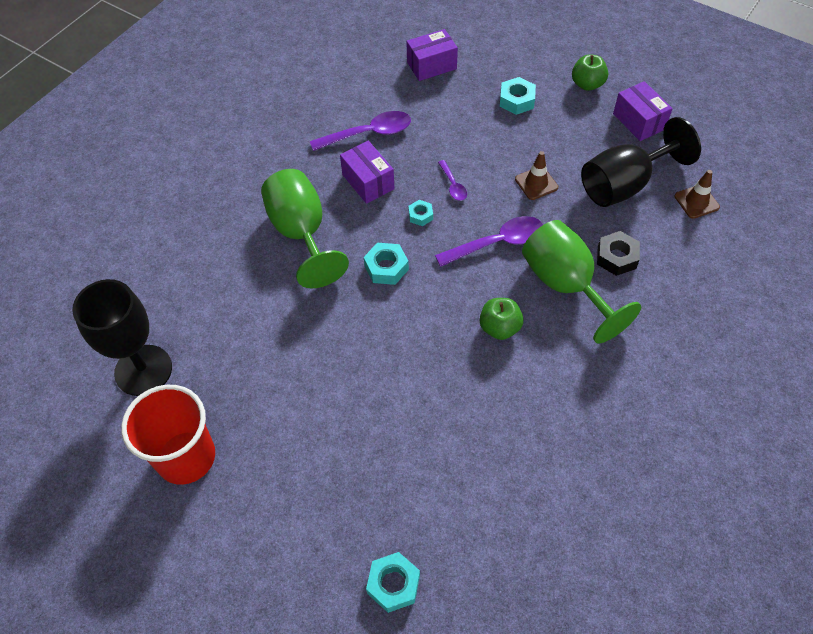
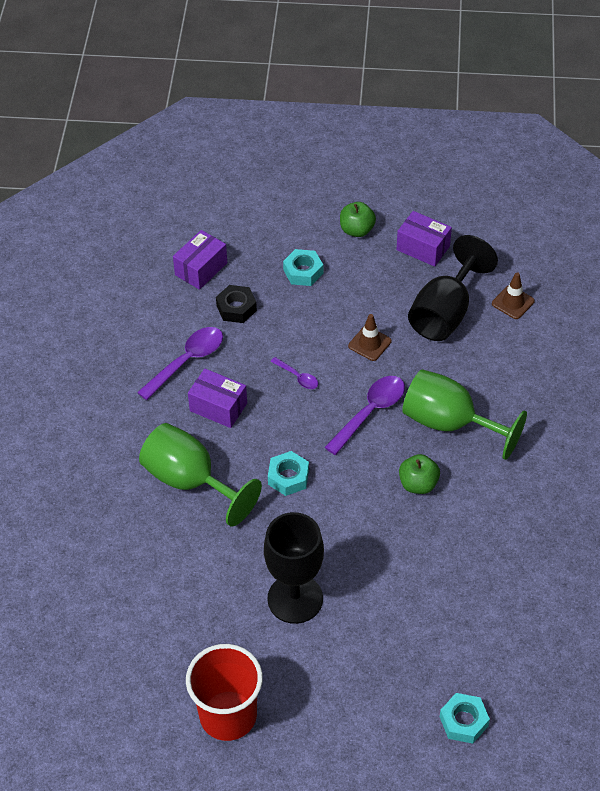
camera: 30 degrees left, 5 degrees down
(143, 370) = (135, 666): black goblet -> black goblet (295, 599)
(420, 215) = (287, 417): turquoise nut -> none
(616, 257) = (476, 380): black nut -> black nut (236, 308)

